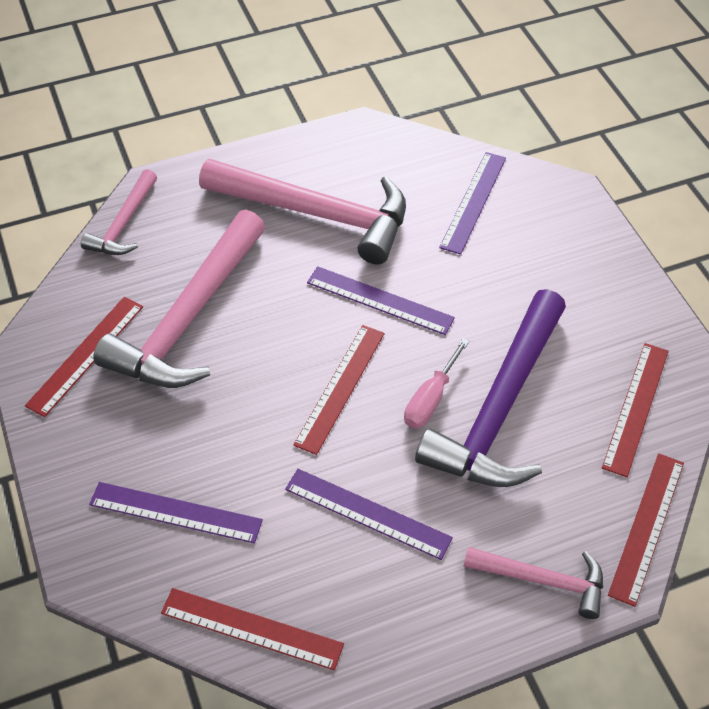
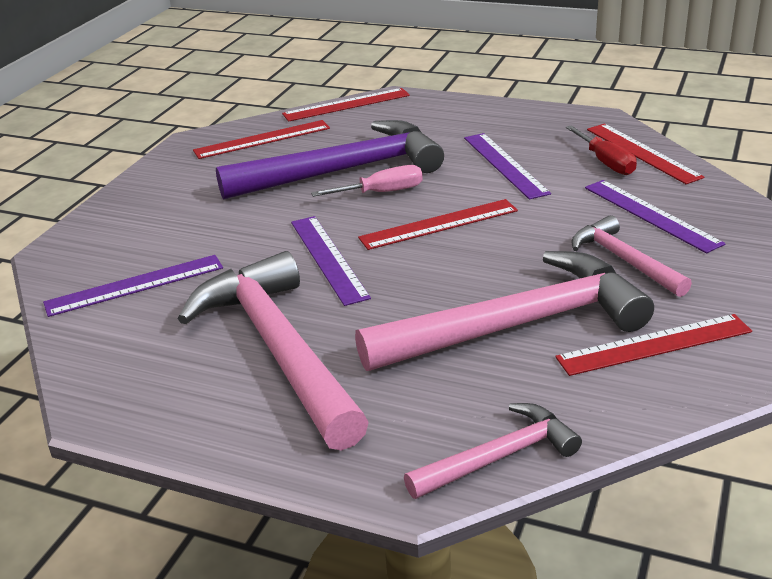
camera: 135 degrees left, 20 degrees down
(275, 582) = (605, 162): none -> red screwdriver
(542, 580) = (435, 110): pink hammer -> pink hammer (624, 260)

